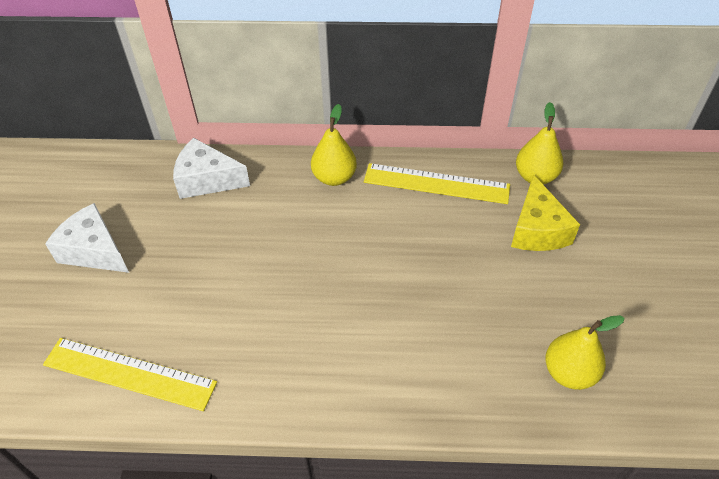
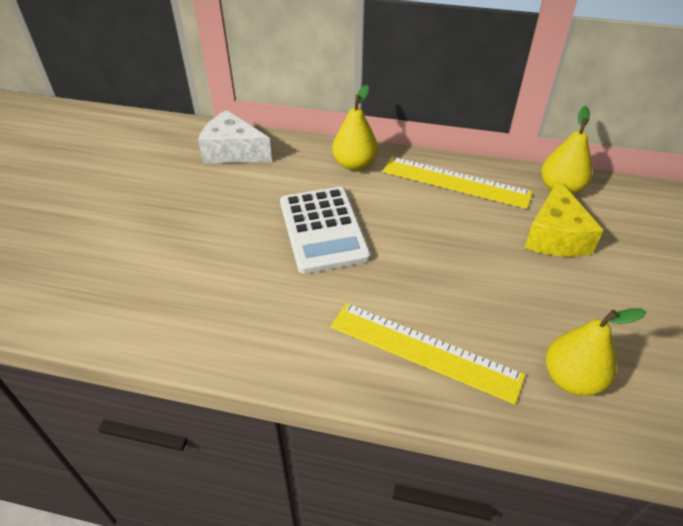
camera: 10 degrees right, 5 degrees down
(94, 251) = (111, 195): white cheese -> none
(129, 373) = (107, 304): yellow ruler -> yellow ruler (424, 350)
(319, 257) = (323, 229): none -> white calculator

